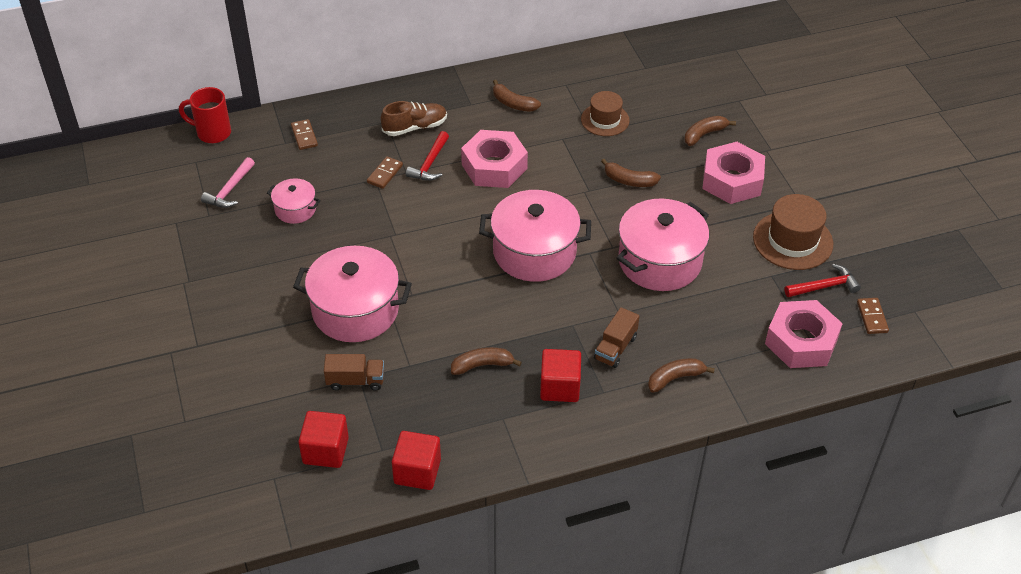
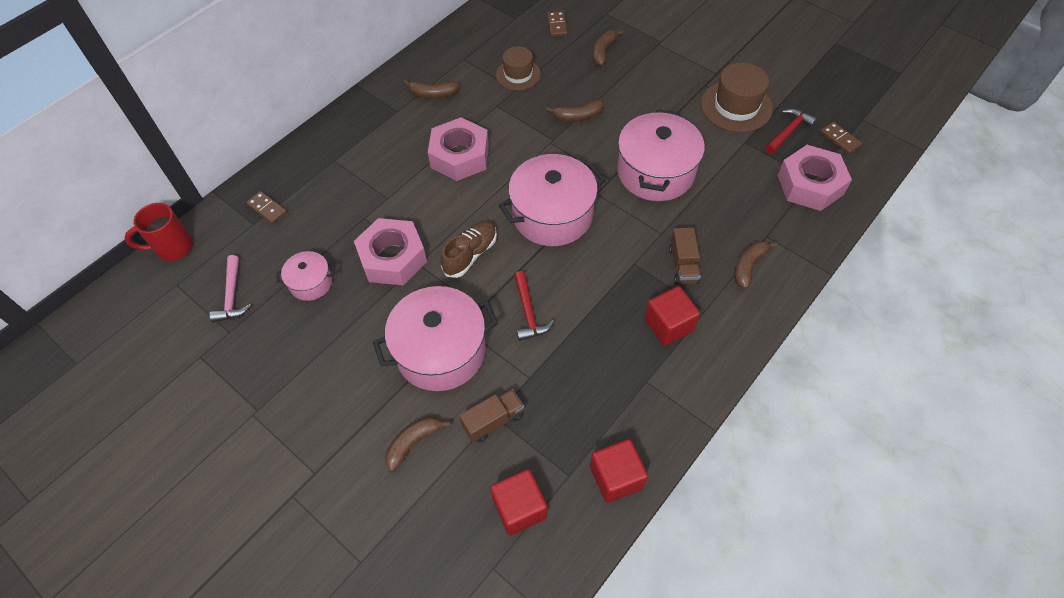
camera: 30 degrees left, 10 degrees up
(385, 174) = (369, 208): brown domino -> brown domino (557, 25)
(415, 127) = (364, 153): brown shoe -> brown shoe (470, 254)
(430, 163) = (402, 180): red hammer -> red hammer (528, 312)
(482, 365) = (591, 341): brown banana -> brown banana (413, 443)
(732, 180) = (654, 79): pink nut -> pink nut (393, 258)

